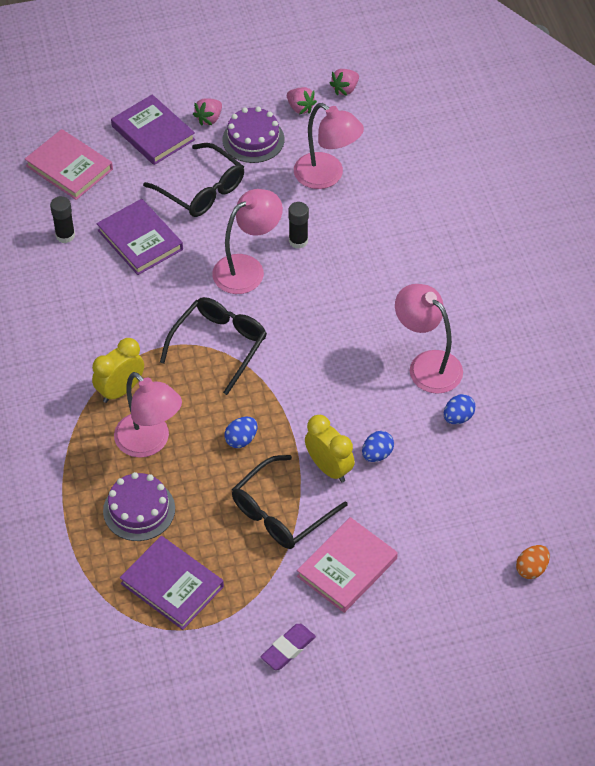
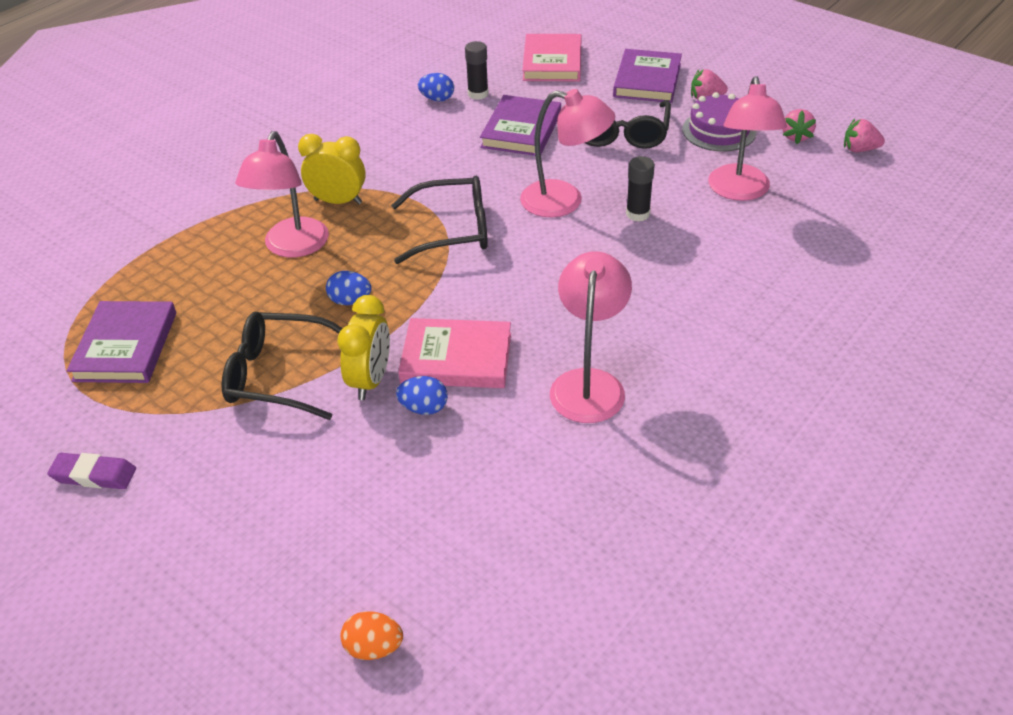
camera: 55 degrees right, 10 degrees down
(139, 510) = (205, 280): purple cake -> none
(347, 567) = (243, 465): pink book -> pink book (456, 358)
(458, 417) = (542, 448): blue egg -> blue egg (437, 99)

